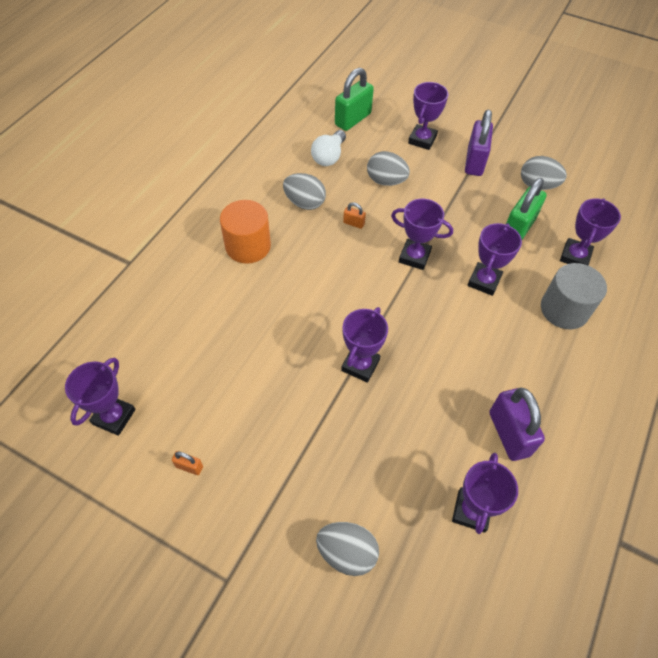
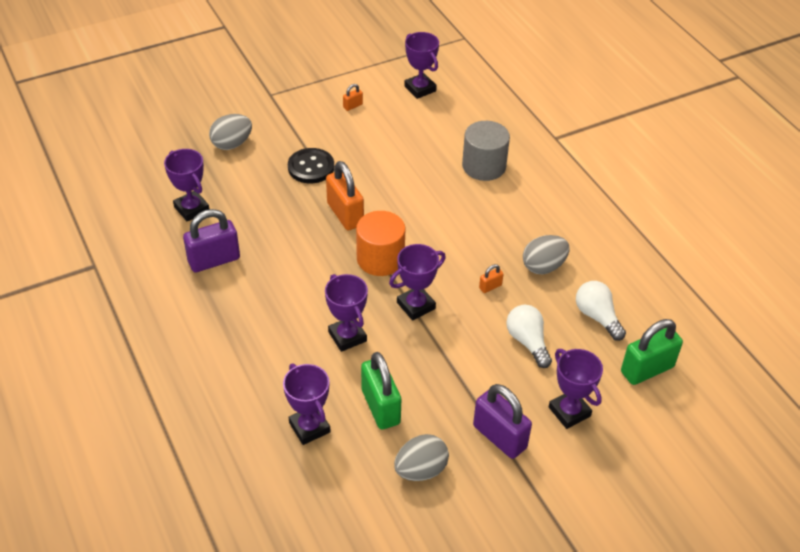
camera: 125 degrees right, 10 degrees down
(248, 246) = (519, 207): orange cylinder -> orange cylinder (380, 259)
(321, 439) = (311, 167): none -> black button
(353, 119) = (647, 369): green padlock -> green padlock turned 75 degrees clockwise
(360, 365) = (345, 214): purple trophy -> orange padlock
(386, 181) = (527, 342): grey egg -> white light bulb
(509, 434) = (214, 260): purple padlock -> purple padlock turned 45 degrees counterclockwise
(564, 309) = (268, 372): grey cylinder -> grey cylinder (484, 166)

